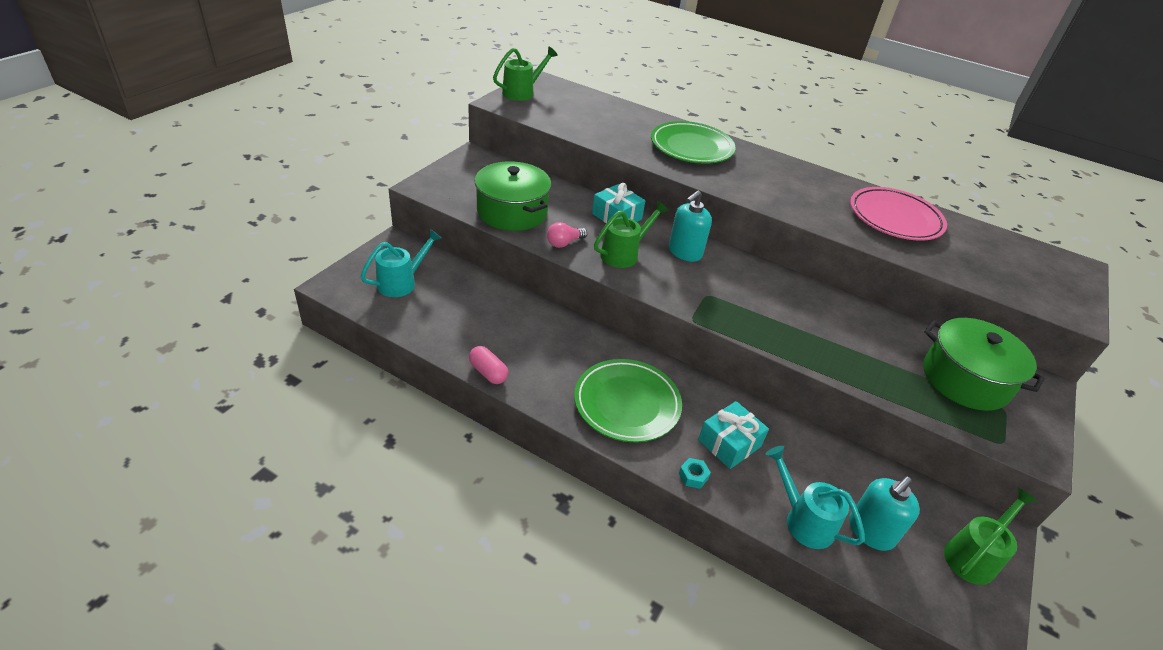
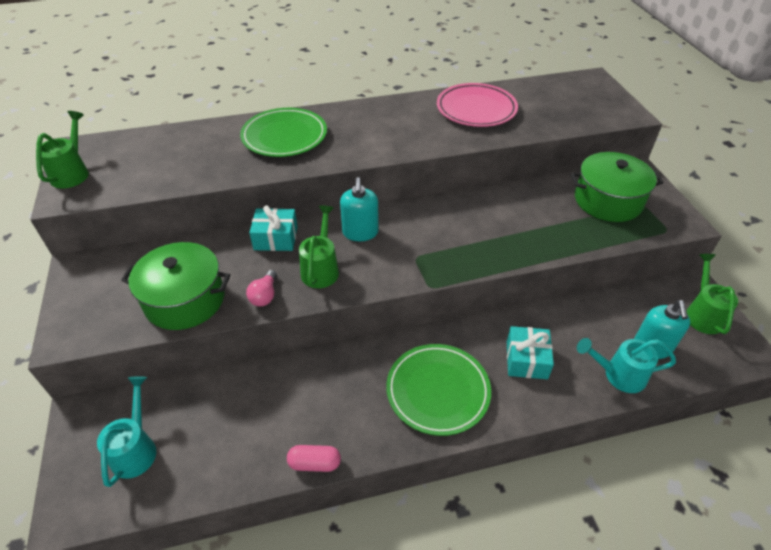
camera: 40 degrees left, 5 degrees up
(693, 476) = (536, 407): turquoise nut -> none

